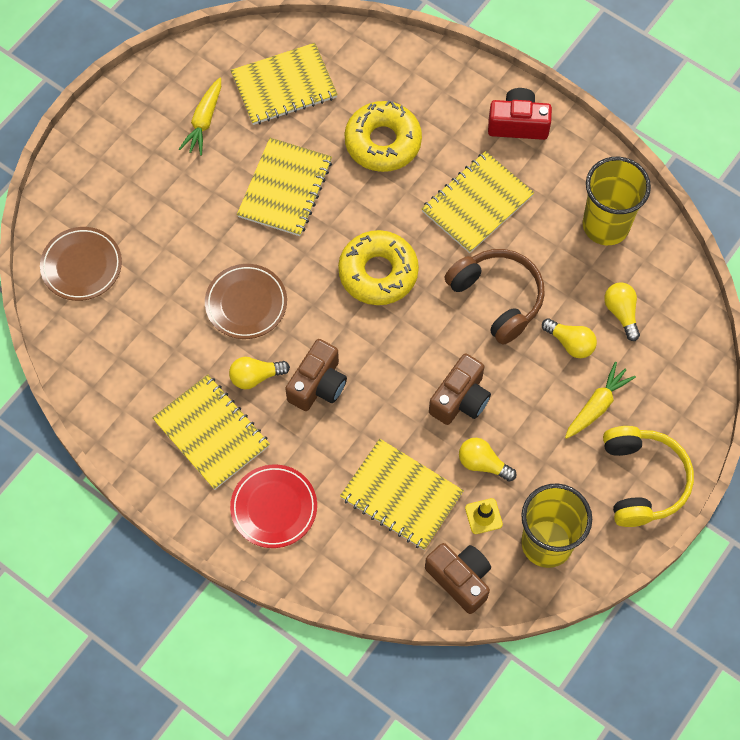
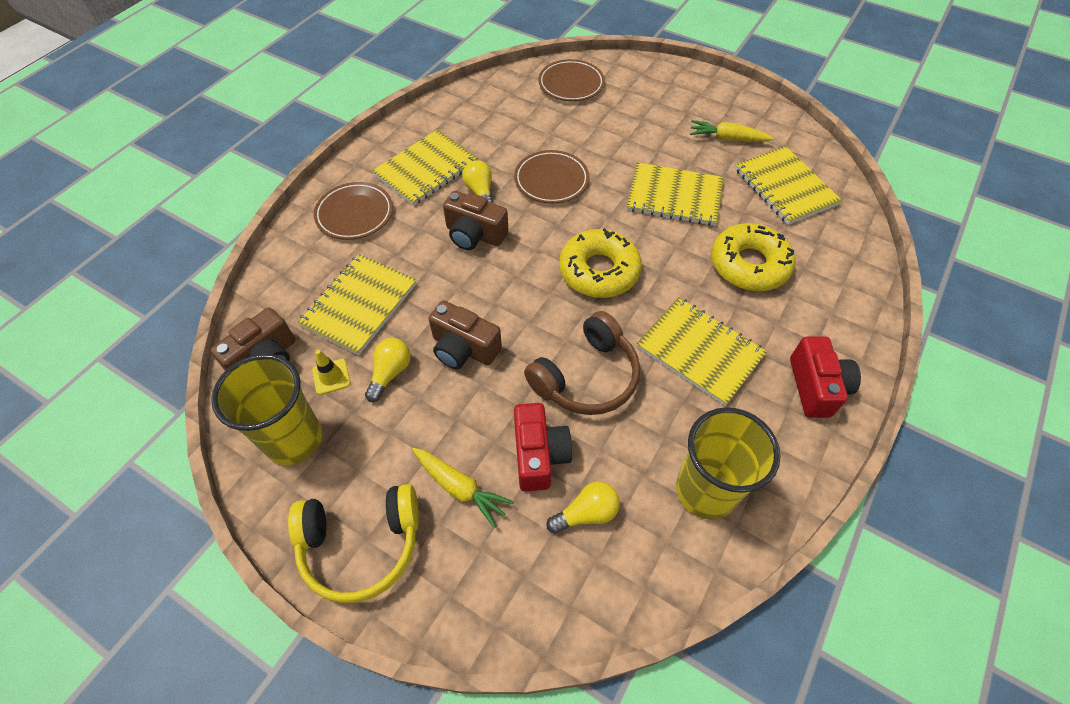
camera: 85 degrees right, 10 degrees down
(274, 508) = (355, 214): red plate -> brown plate
(570, 343) = (539, 455): yellow light bulb -> red camera

